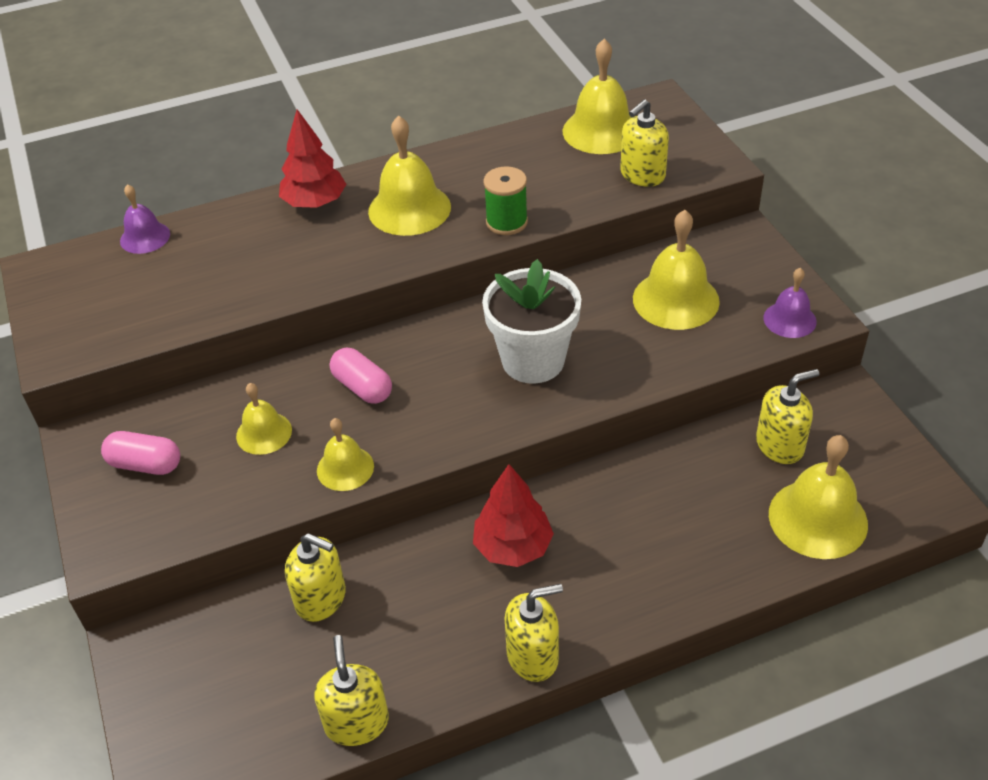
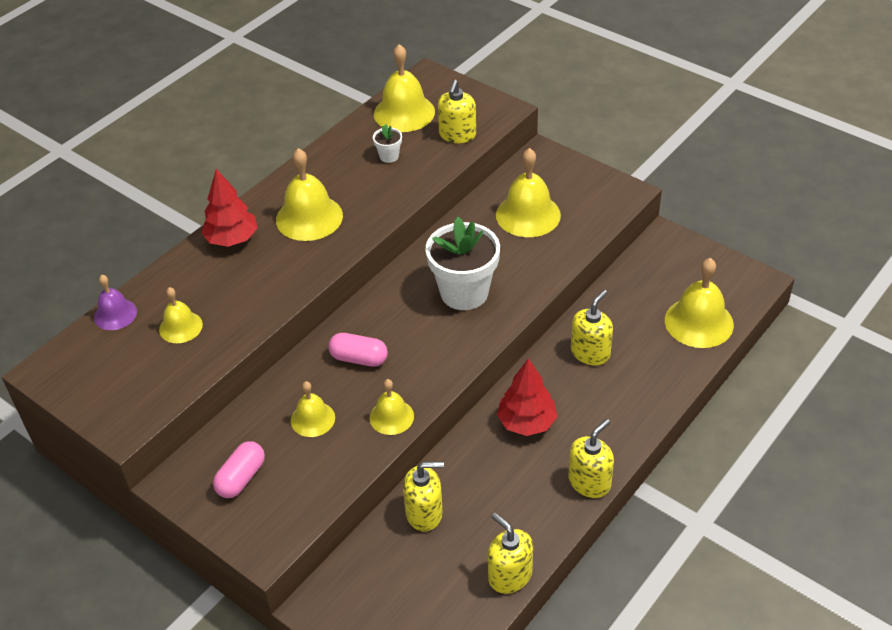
camera: 30 degrees left, 0 degrees up
(145, 464) = (241, 478): pink capsule -> pink capsule turned 45 degrees counterclockwise
(192, 274) = (180, 327): none -> yellow bell
(506, 222) = (388, 202): green spool -> none
(546, 173) = (389, 156): none -> white flower pot
(780, 445) = (646, 286): yellow soap dispenser -> yellow soap dispenser (590, 353)
(789, 319) = (609, 200): purple bell -> none

